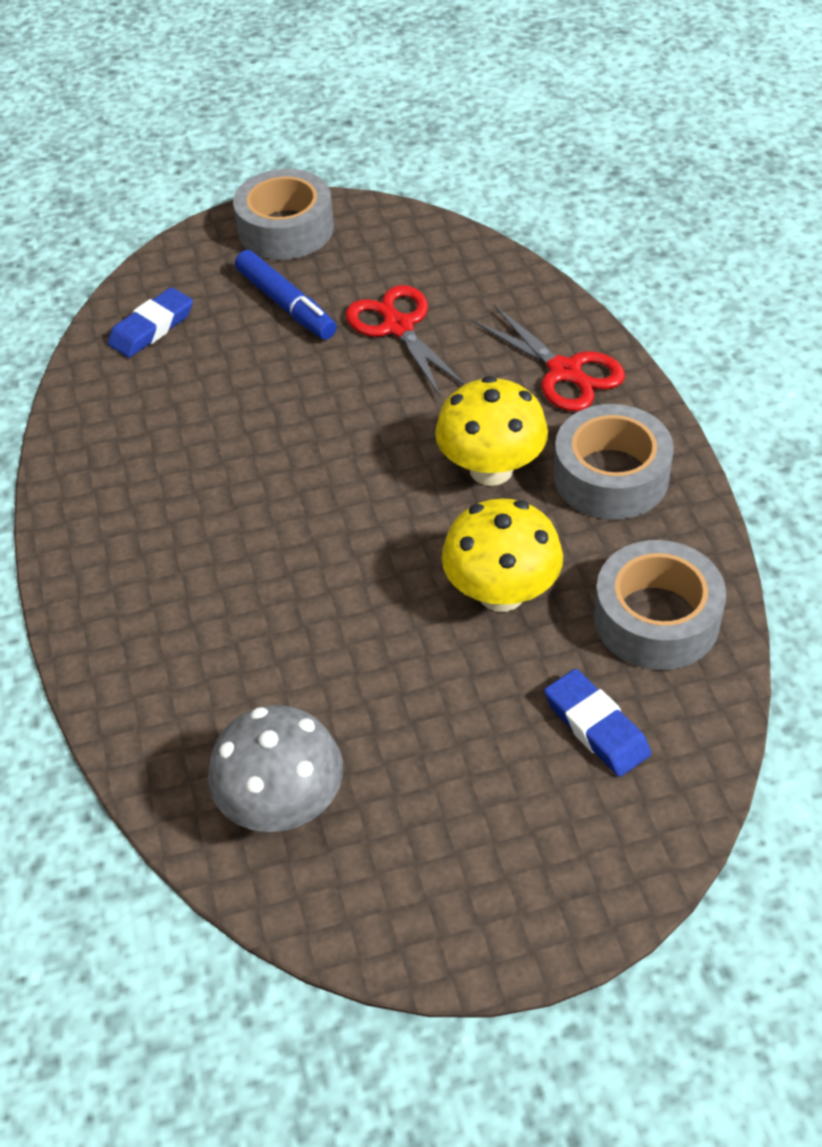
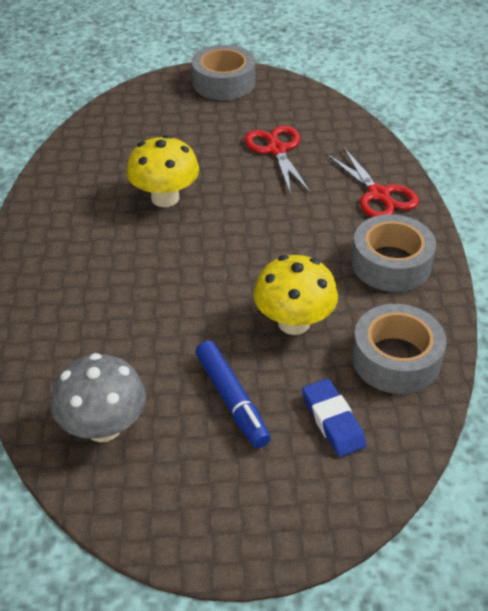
camera: 10 degrees right, 5 degrees down
(152, 328) = (120, 125): blue eraser -> none
(286, 305) = (209, 125): blue marker -> blue marker (232, 400)
(491, 469) = (311, 245): yellow mushroom -> yellow mushroom (165, 198)

